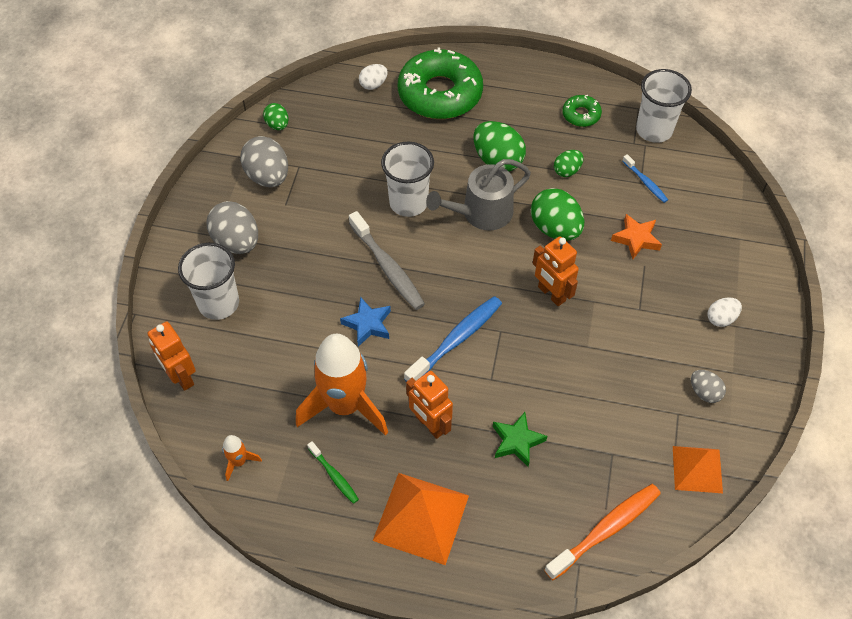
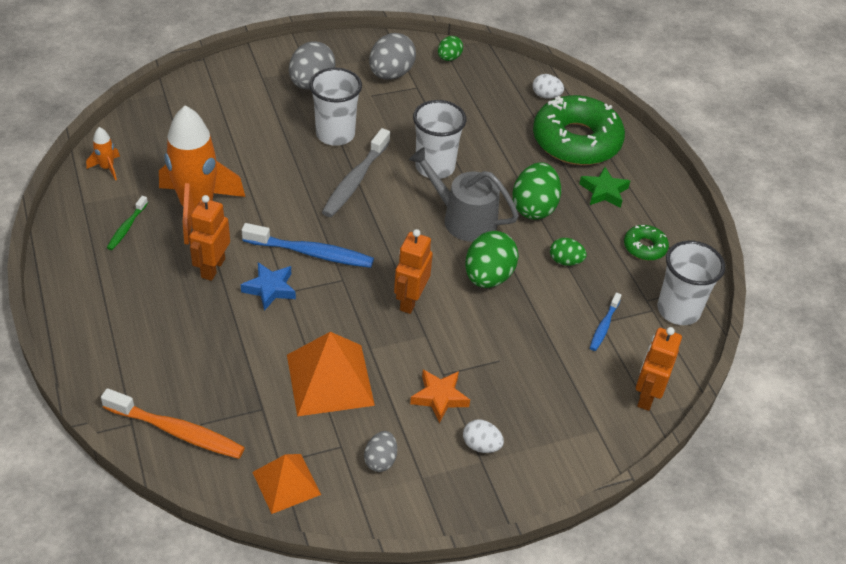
camera: 55 degrees right, 10 degrees down
(181, 377) = (163, 106): orange robot -> orange robot (646, 396)
(219, 303) = (245, 98): white cup -> white cup (335, 134)
(368, 324) = (287, 191): blue star -> blue star (270, 289)
(421, 517) = (118, 296): orange pyramid -> orange pyramid (330, 379)
(517, 441) = (232, 333): green star -> green star (604, 191)
(636, 239) = (526, 342): orange star -> orange star (439, 397)

